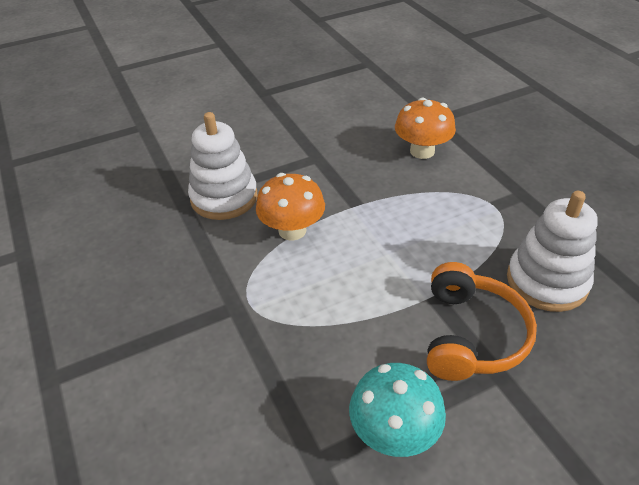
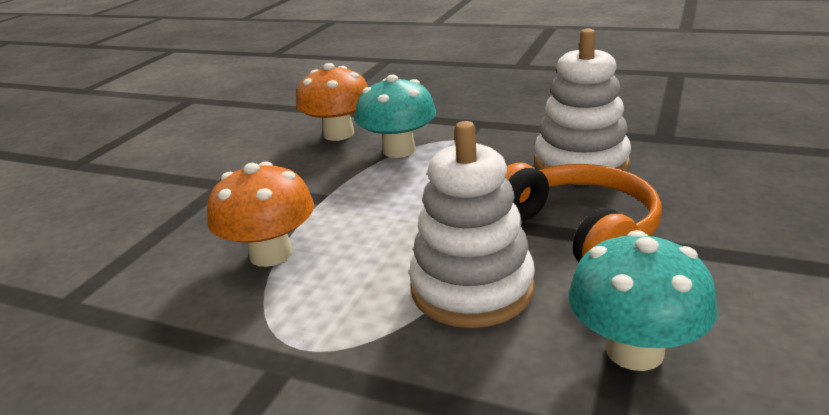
camera: 40 degrees left, 15 degrees down
(224, 198) = (130, 271): white stacking toy -> white stacking toy (472, 289)
(442, 190) = (399, 150): none -> turquoise mushroom

